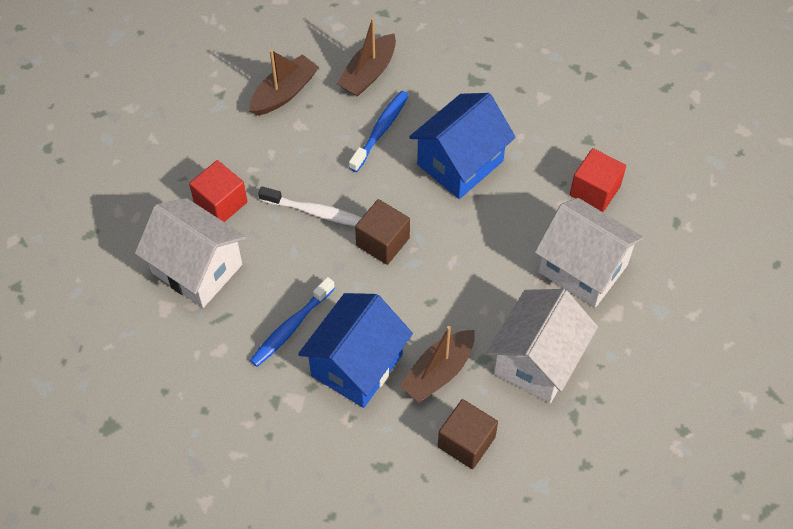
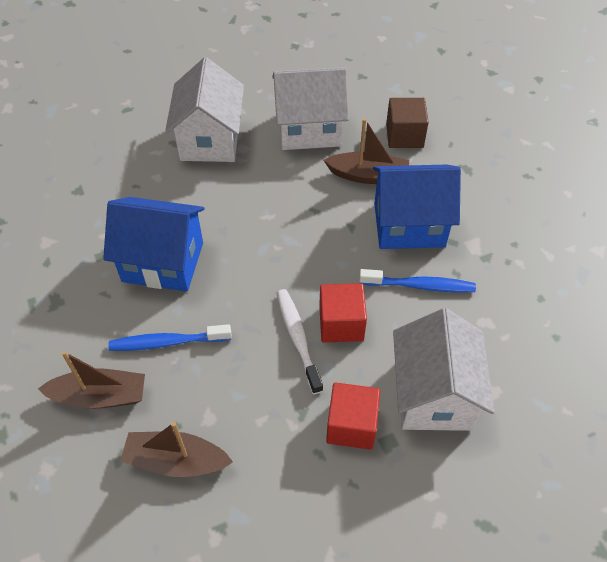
camera: 125 degrees left, 5 degrees down
(383, 242) = (287, 271): brown cube -> none
(595, 190) = (129, 164): red cube -> red cube (341, 324)

